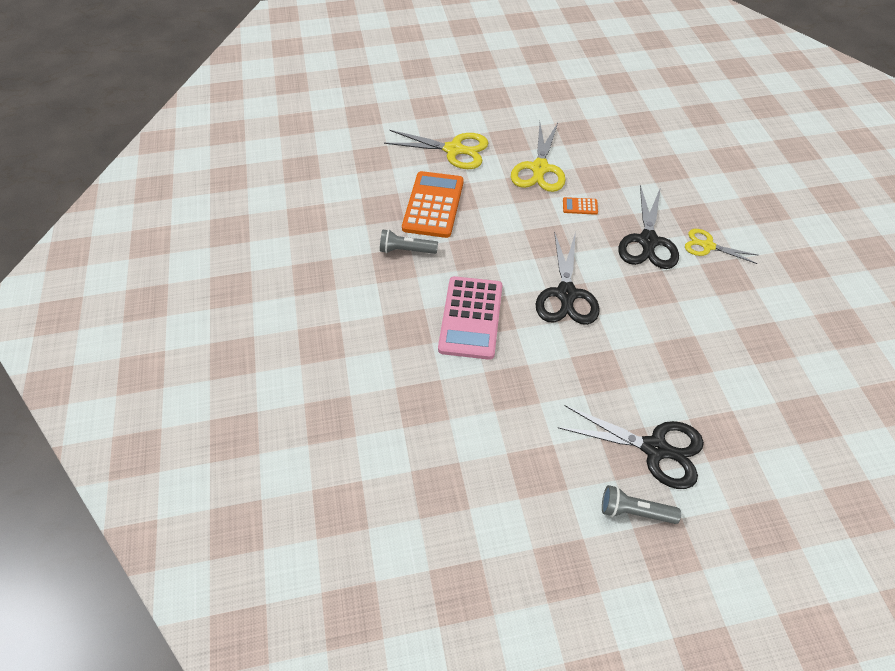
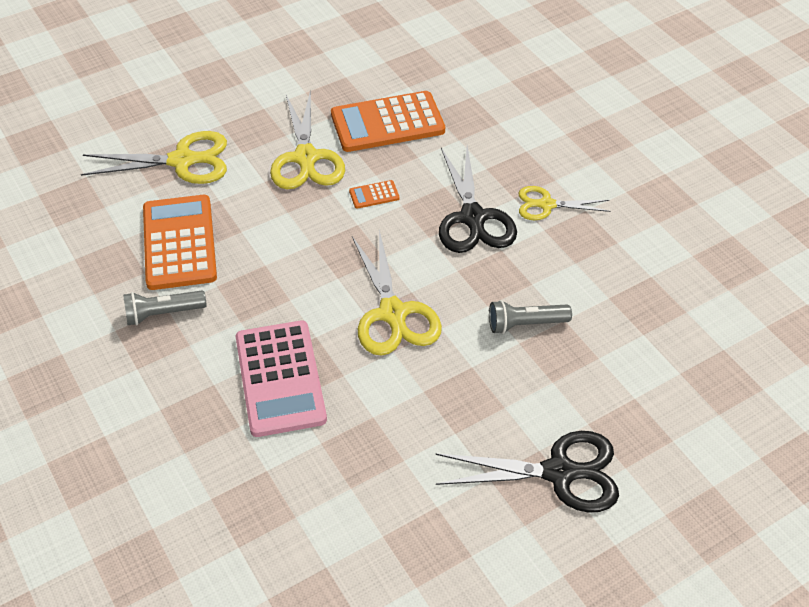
camera: 20 degrees left, 5 degrees down
(566, 294) = (393, 313): black scissors -> yellow scissors
(606, 158) = (387, 123): none -> orange calculator
(634, 511) = (558, 555): grey flashlight -> grey flashlight (525, 324)

